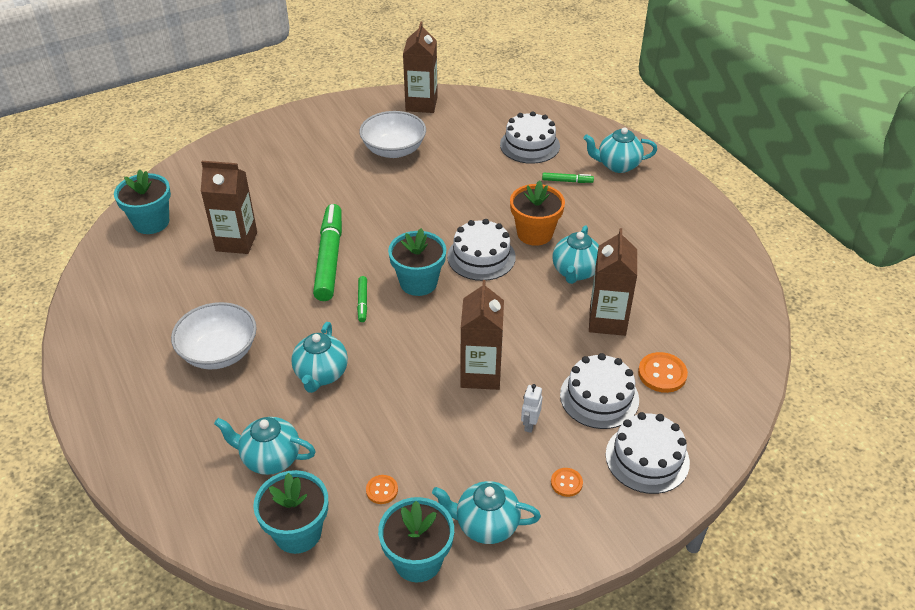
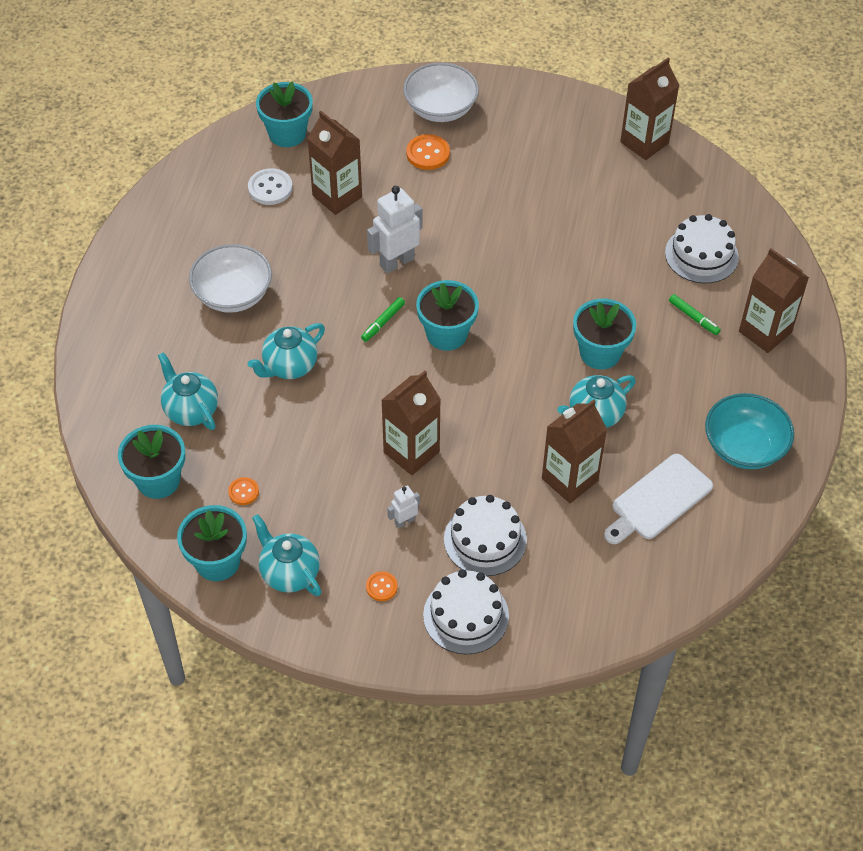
camera: 40 degrees right, 10 degrees up
(174, 264) = (270, 188): none -> white button
(329, 258) = (396, 262): green marker -> white robot
(394, 150) = (563, 181): white bowl -> white bowl (440, 109)
(481, 257) = (526, 345): white cake -> none
(534, 233) = (600, 353): orange flower pot -> turquoise flower pot
(617, 165) = (765, 332): turquoise teapot -> brown carton
(662, 374) = (561, 558): orange button -> orange button (428, 153)
(675, 297) = (658, 500): none -> white cutting board
(685, 234) = (744, 447): none -> turquoise bowl

